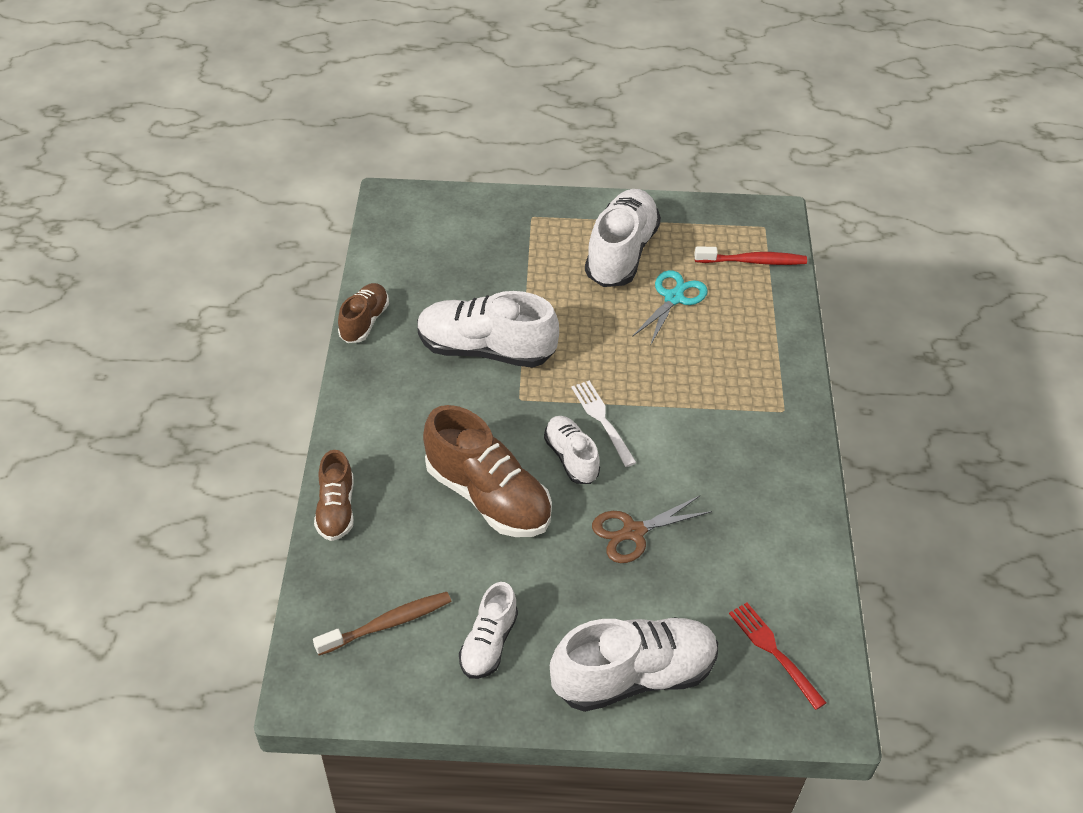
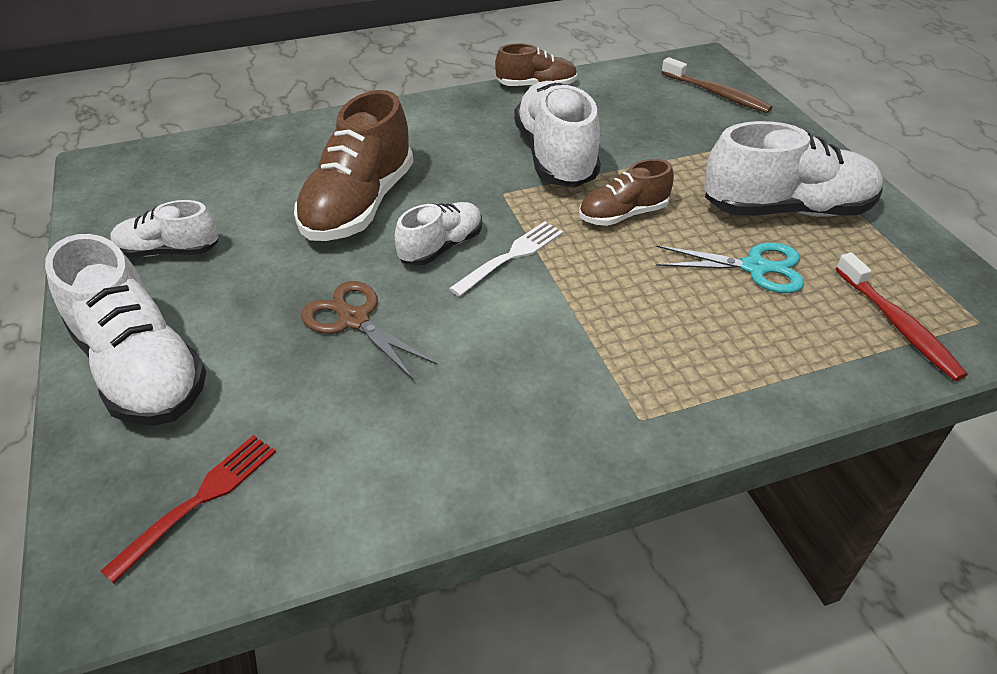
camera: 70 degrees right, 5 degrees down
(336, 509) = (305, 128): brown shoe -> brown shoe (623, 215)
(387, 624) = (180, 187): brown toothbrush -> brown toothbrush (717, 94)

